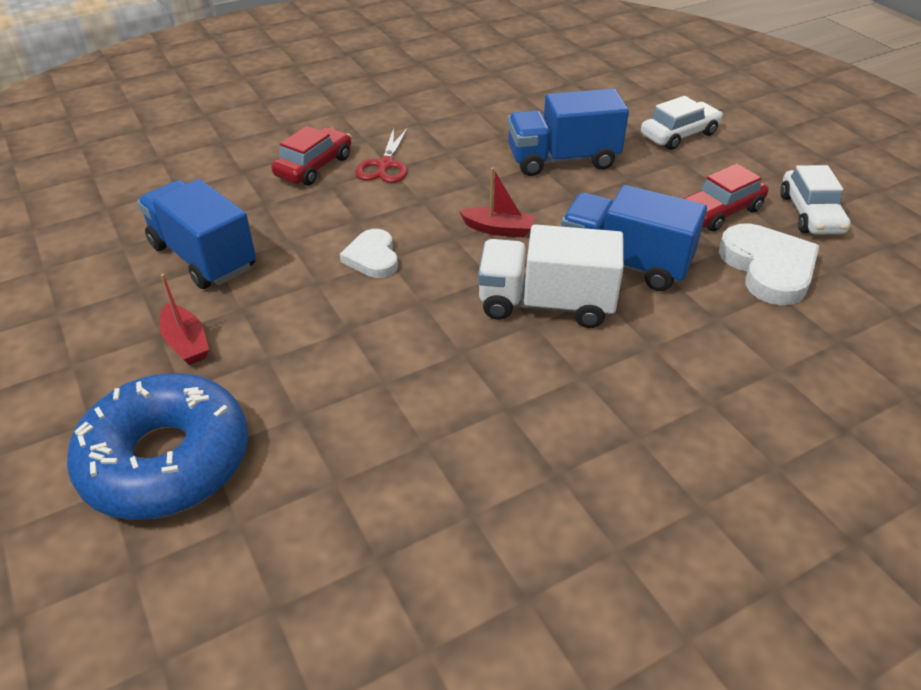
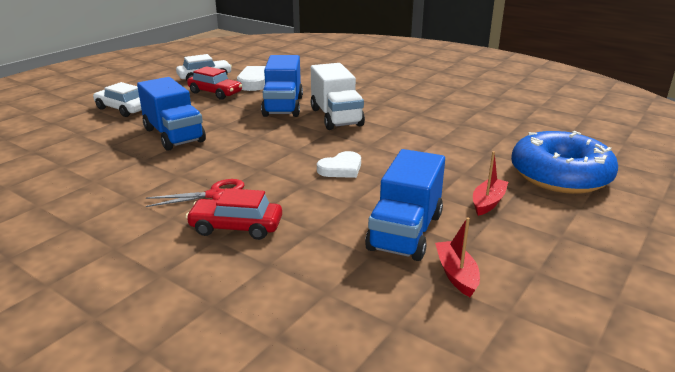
camera: 115 degrees left, 15 degrees down
(498, 229) = (276, 139): red boat -> red boat (456, 274)

